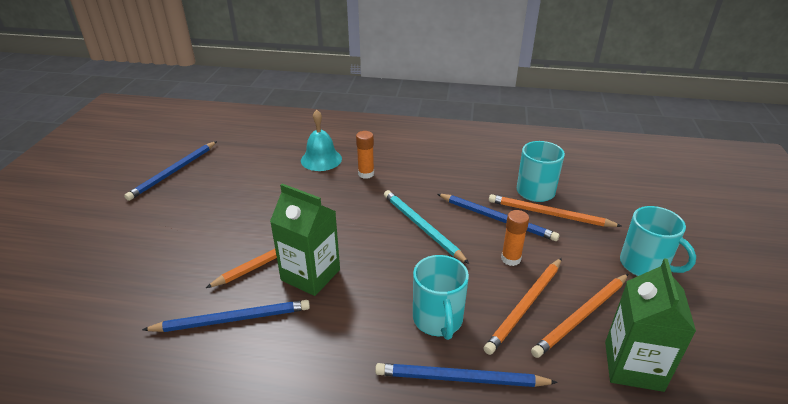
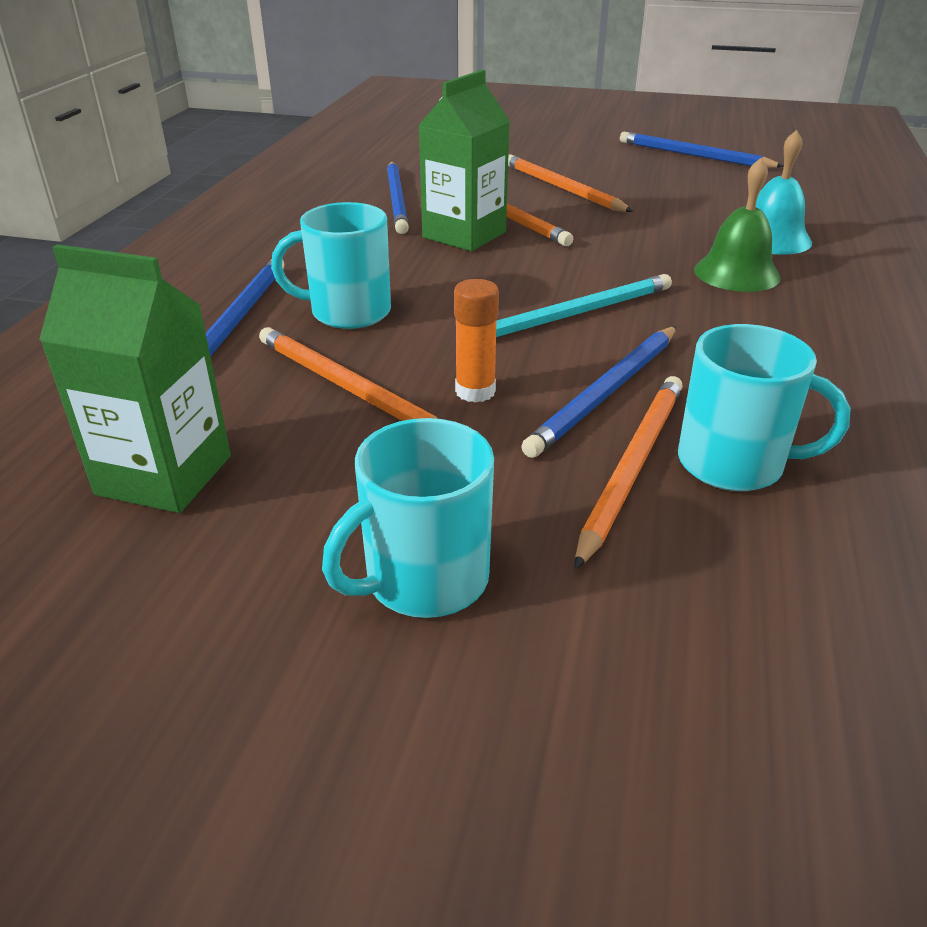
camera: 95 degrees right, 0 degrees up
(366, 174) = (736, 273): orange glue stick -> green bell
(581, 316) = (301, 443): orange pencil -> orange pencil (562, 188)

